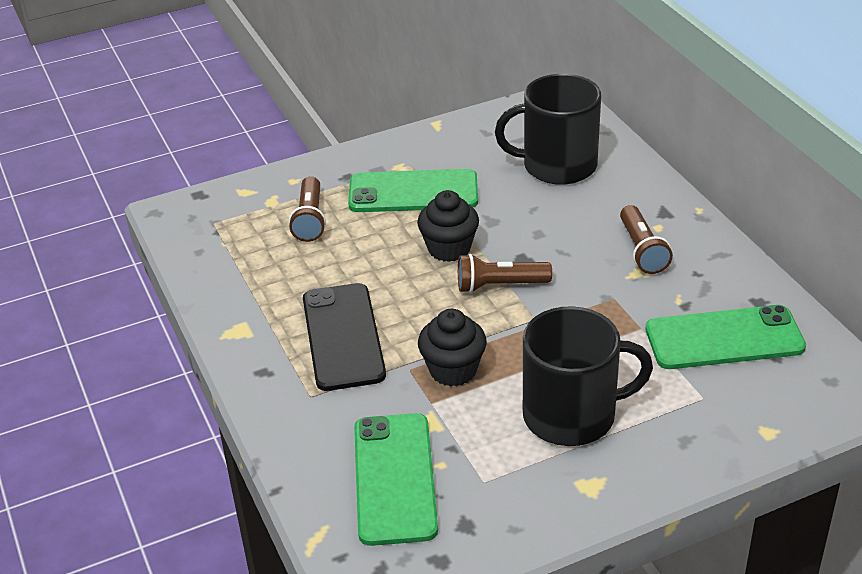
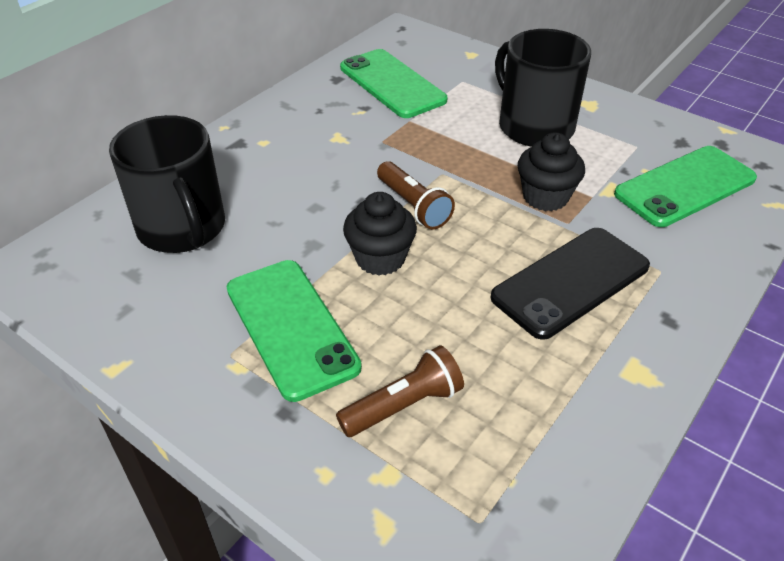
camera: 120 degrees left, 5 degrees up
(642, 250) = (305, 141): brown flashlight -> none

